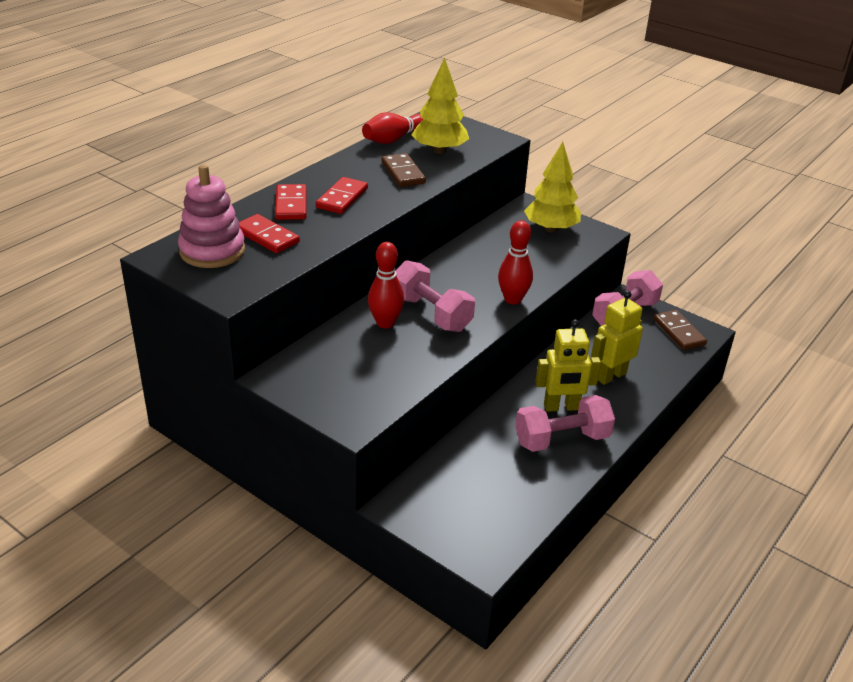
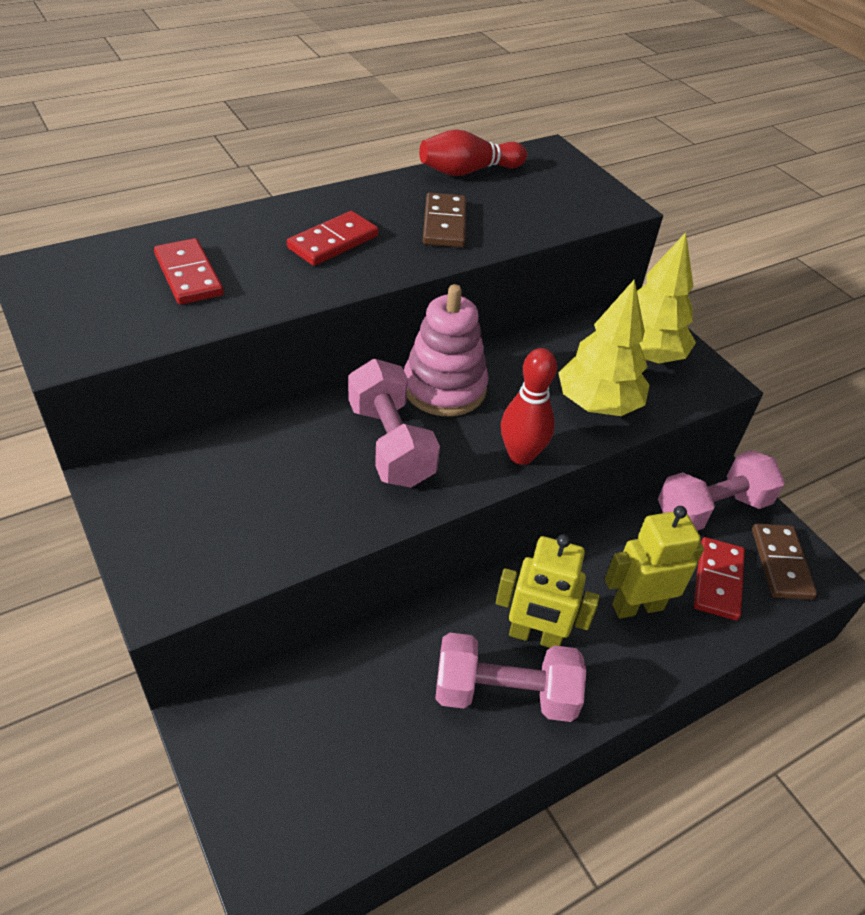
camera: 20 degrees right, 10 degrees up
(212, 251) = (102, 278): pink stacking toy -> pink stacking toy (444, 388)
(291, 205) = (258, 235): red domino -> red domino (717, 580)
(385, 323) = (318, 440): red bowling pin -> none
(439, 151) = (519, 202): yellow tree -> yellow tree (598, 404)

